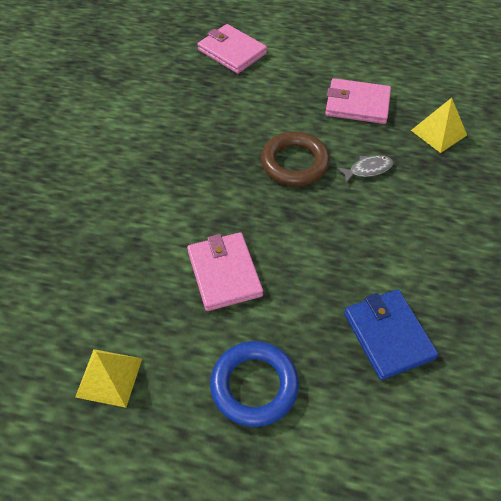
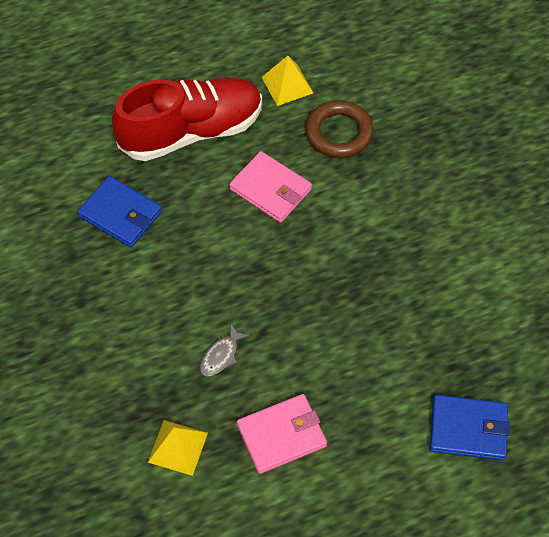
camera: 145 degrees right, 5 degrees up
(232, 52) = (468, 429): pink wallet -> blue wallet
(254, 386) = (191, 131): blue ring -> red shoe
(294, 163) = (291, 321): brown ring -> brown ring (339, 133)

